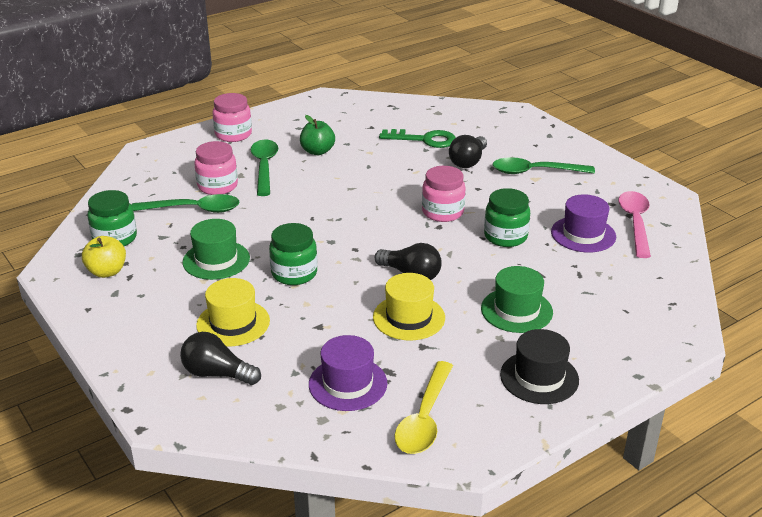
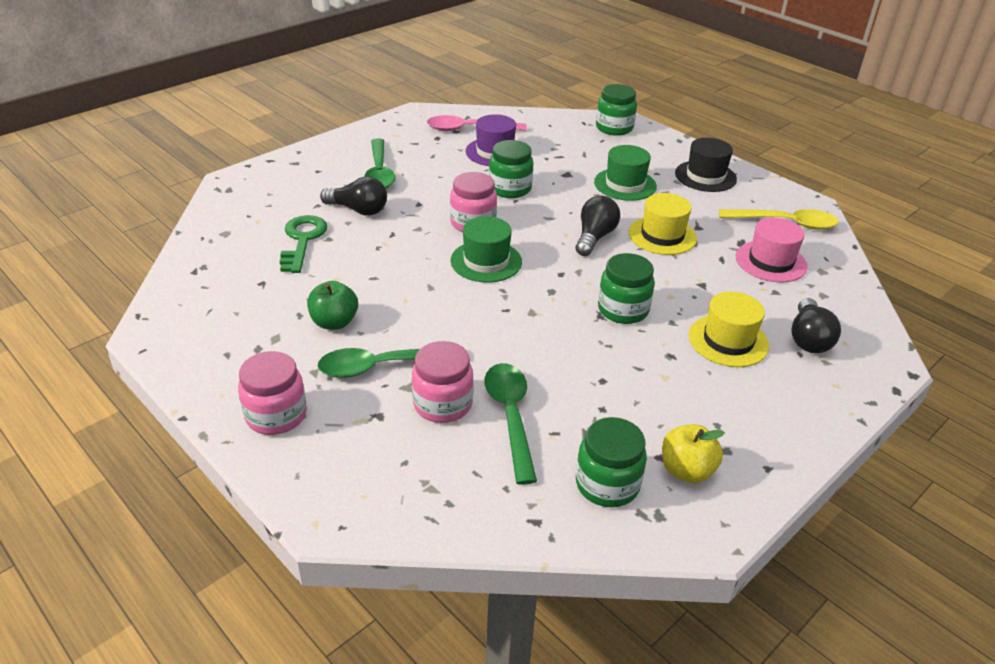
camera: 100 degrees left, 5 degrees up
(216, 260) = (621, 373): green hat -> green hat (486, 261)
(348, 384) = (771, 261): purple hat -> pink hat
(662, 325) = (614, 128): none -> green jar

